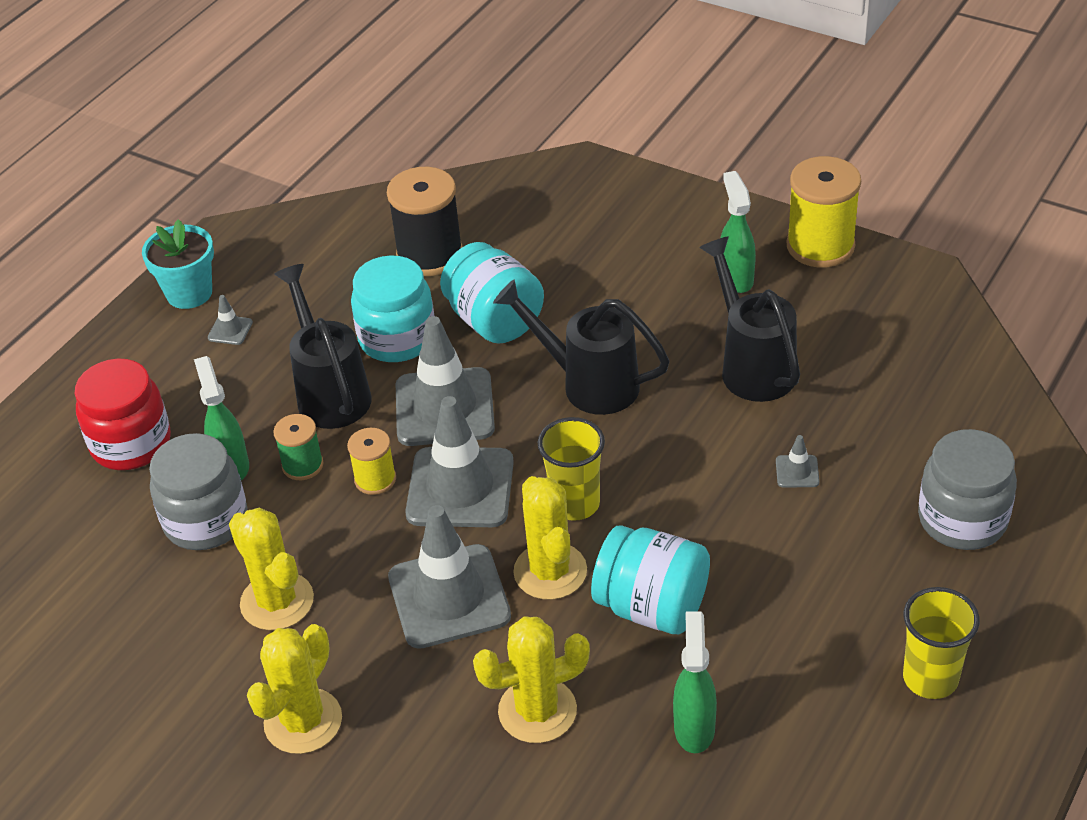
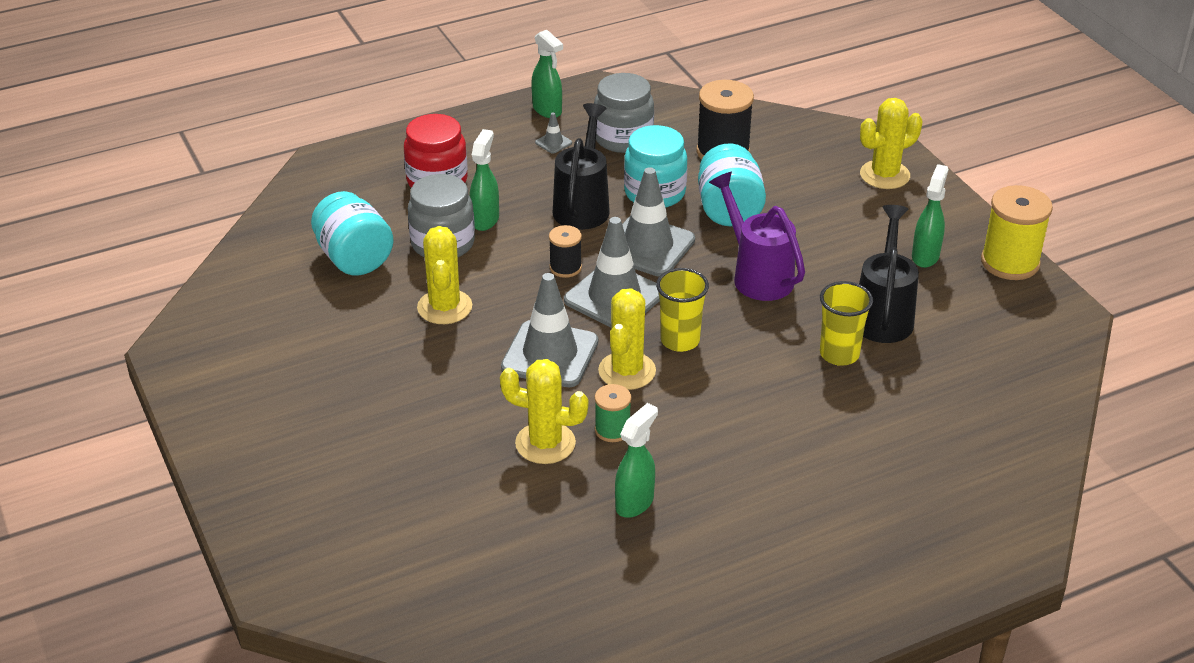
camera: 30 degrees right, 5 degrees down
(189, 293) = (547, 110): turquoise flower pot -> green spray bottle
(302, 465) = (528, 239): green spool -> green spool (612, 430)
(303, 721) = (401, 378): yellow cactus -> yellow cactus (884, 175)
(375, 479) = (565, 268): yellow spool -> black spool
(589, 384) = (757, 275): black watering can -> purple watering can
(652, 607) = (673, 423): turquoise jar -> turquoise jar (354, 258)
(797, 471) = (851, 392): grey traffic cone -> none
(930, 678) = (822, 556): yellow cup -> yellow cup (839, 354)
(962, 519) = (942, 476): grey jar -> grey jar (623, 138)

